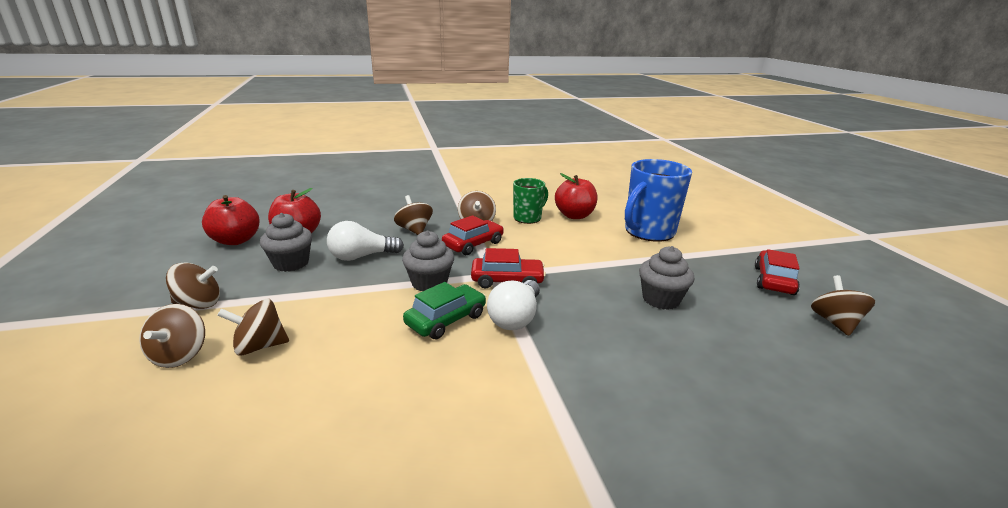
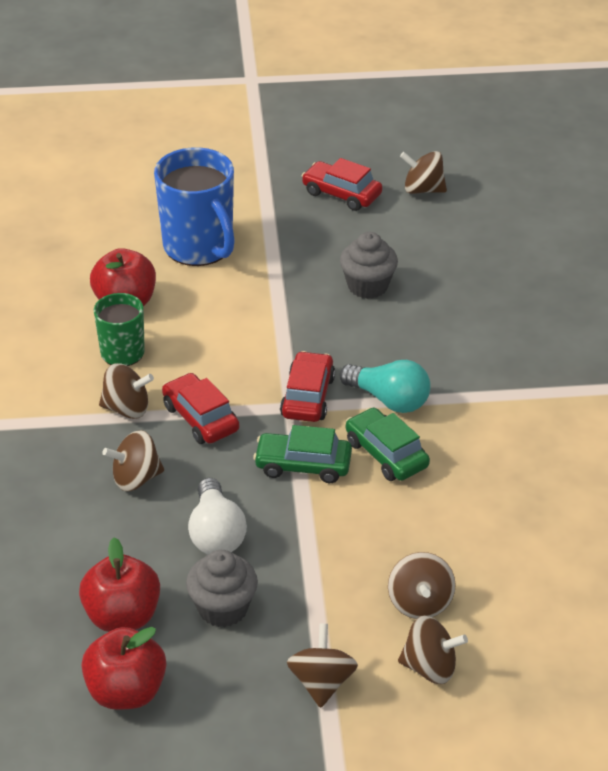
camera: 80 degrees left, 15 degrees up
(429, 283) = (303, 465): grey cupcake -> green car
(515, 318) = (389, 400): white light bulb -> turquoise light bulb

